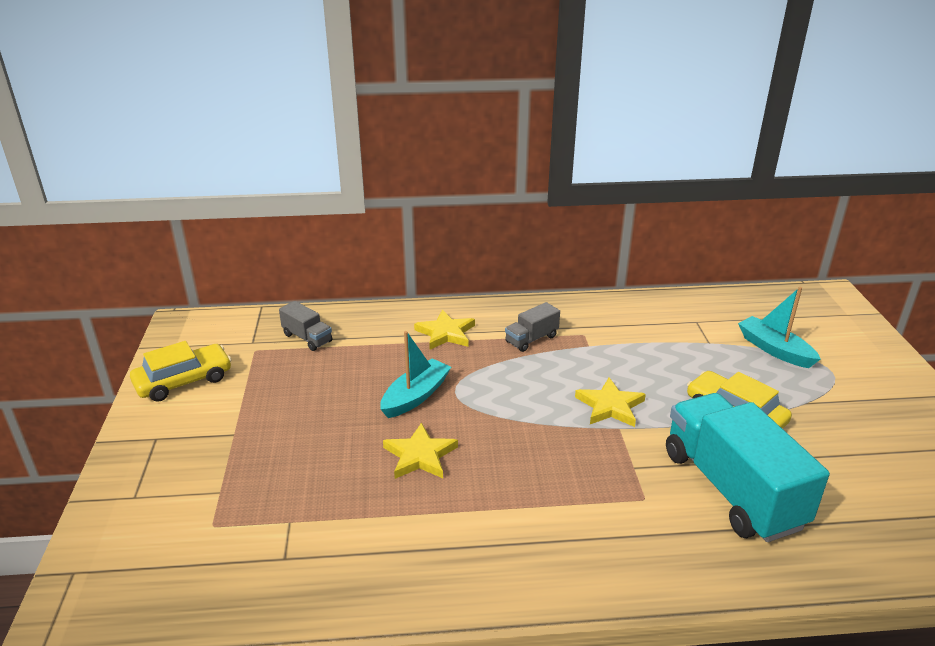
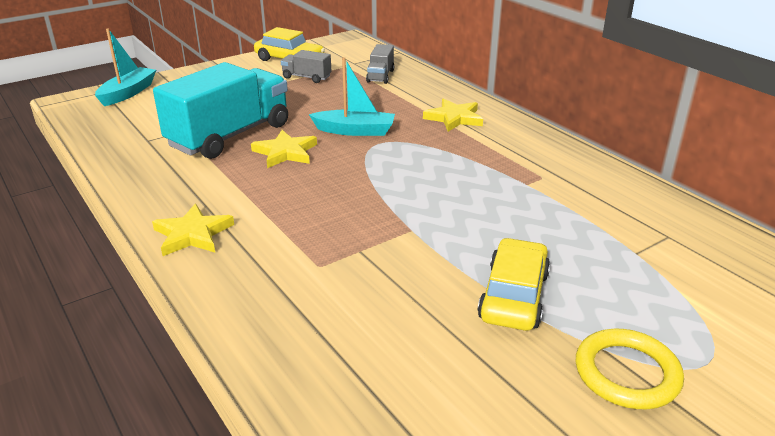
camera: 60 degrees right, 0 degrees up
(531, 339) = (497, 154): grey truck -> grey truck (306, 77)
(610, 406) = (440, 217): yellow star -> yellow star (192, 234)
(731, 489) = (378, 316): turquoise truck -> turquoise truck (230, 135)
(774, 349) = (691, 304): turquoise boat -> turquoise boat (128, 93)
(833, 405) = (627, 373): none -> yellow ring

